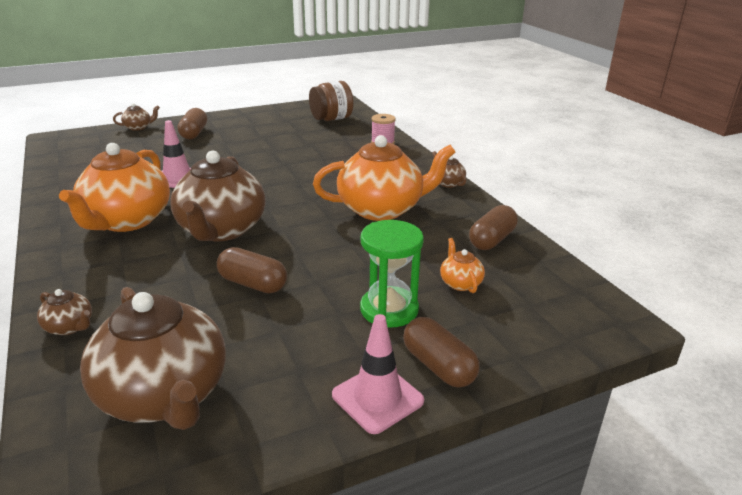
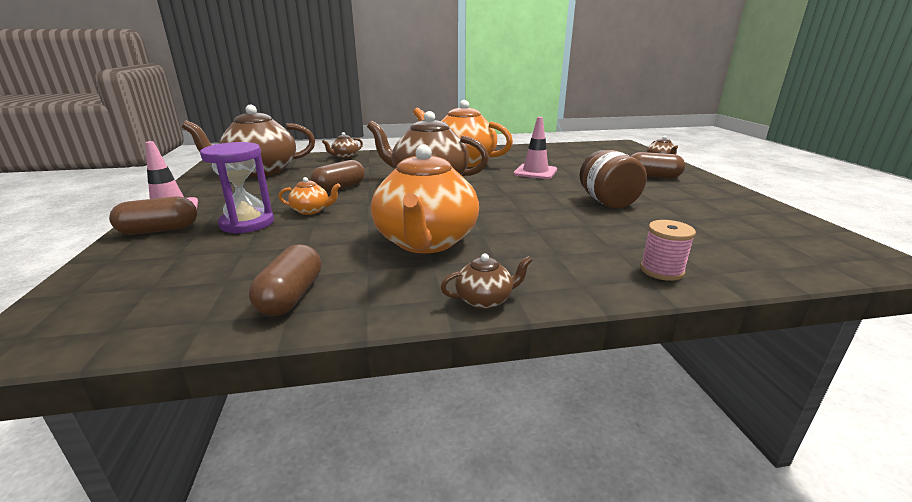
camera: 105 degrees right, 5 degrees down
(331, 119) = (763, 243): brown jar -> brown jar (607, 202)
(389, 309) = (247, 223): green hourglass -> purple hourglass
(460, 283) = (237, 258): orange teapot -> orange teapot (311, 210)
(492, 240) = (291, 296): brown capsule -> brown capsule turned 45 degrees clockwise

